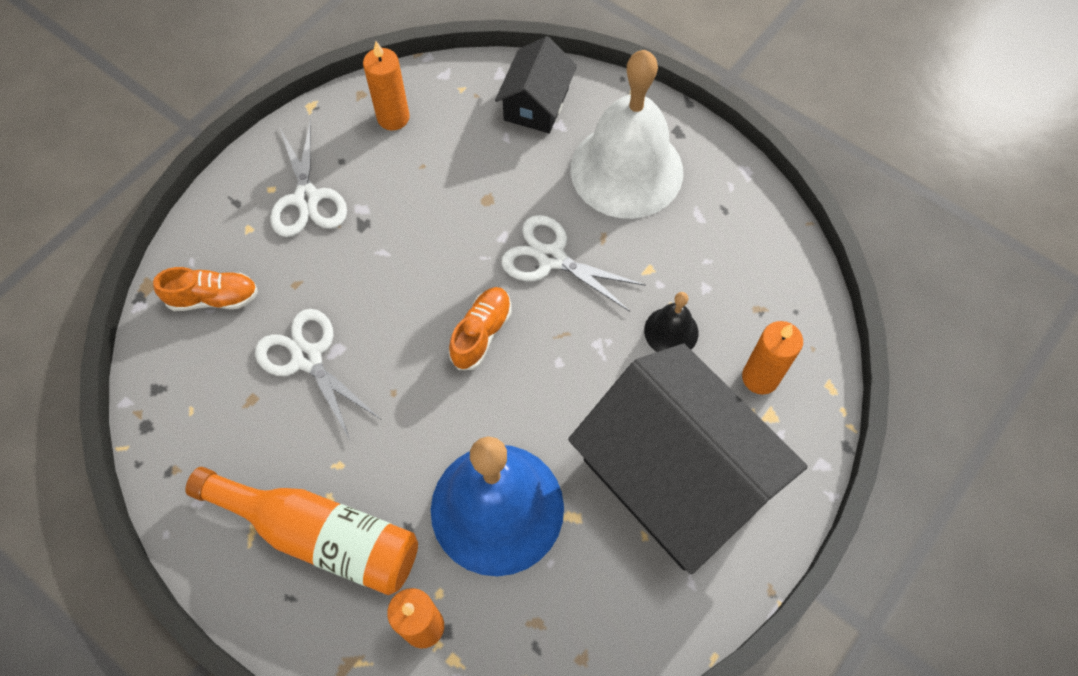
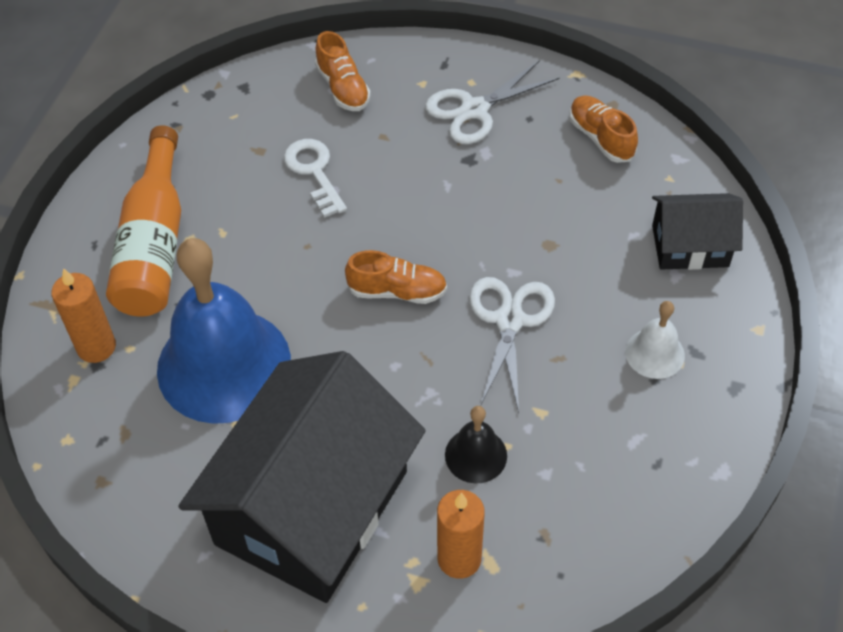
camera: 70 degrees right, 10 degrees down
(307, 358) = (314, 172): white scissors -> white key
(393, 118) = (601, 138): orange candle -> orange shoe
(626, 170) = (654, 353): white bell -> white bell, size x0.44

